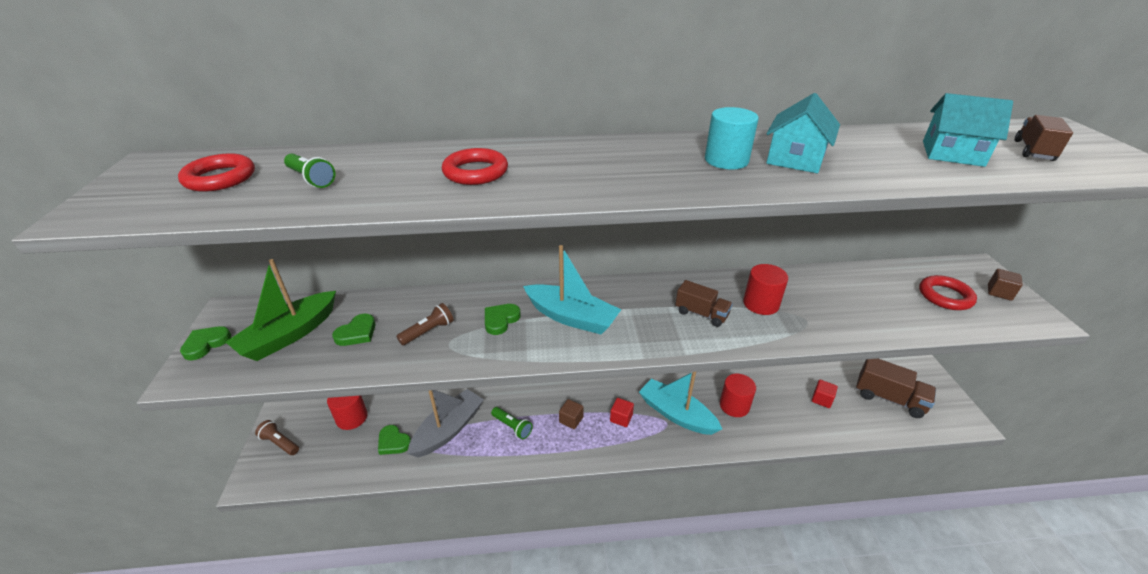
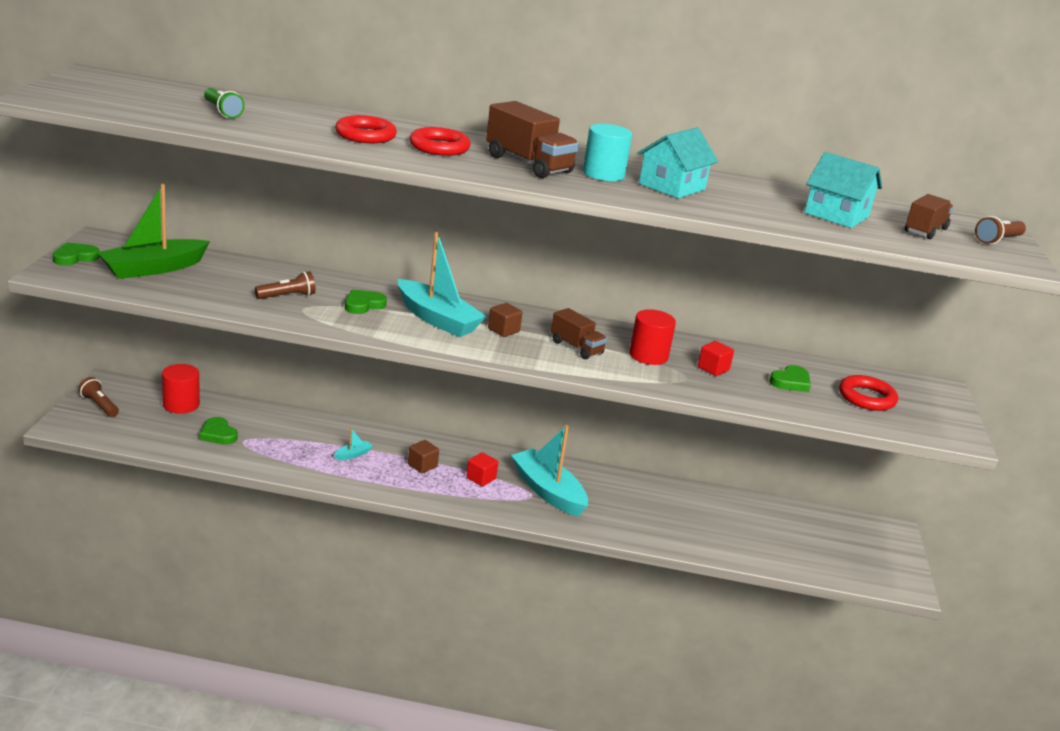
camera: 10 degrees right, 10 degrees down
(220, 178) = (147, 96): red ring -> red ring (439, 147)
(357, 333) = (218, 282): green heart -> green heart (791, 382)
(448, 429) = (281, 439): grey boat -> none
(512, 427) = (353, 454): green flashlight -> turquoise boat
(734, 405) = (622, 502): red cylinder -> none
(821, 399) = (735, 523): red cube -> red cube (713, 369)
(889, 398) = (822, 543): brown truck -> brown truck (528, 164)
(999, 292) = (935, 410): brown cube -> brown cube (503, 330)
(1092, 145) = (998, 240): none -> brown flashlight

